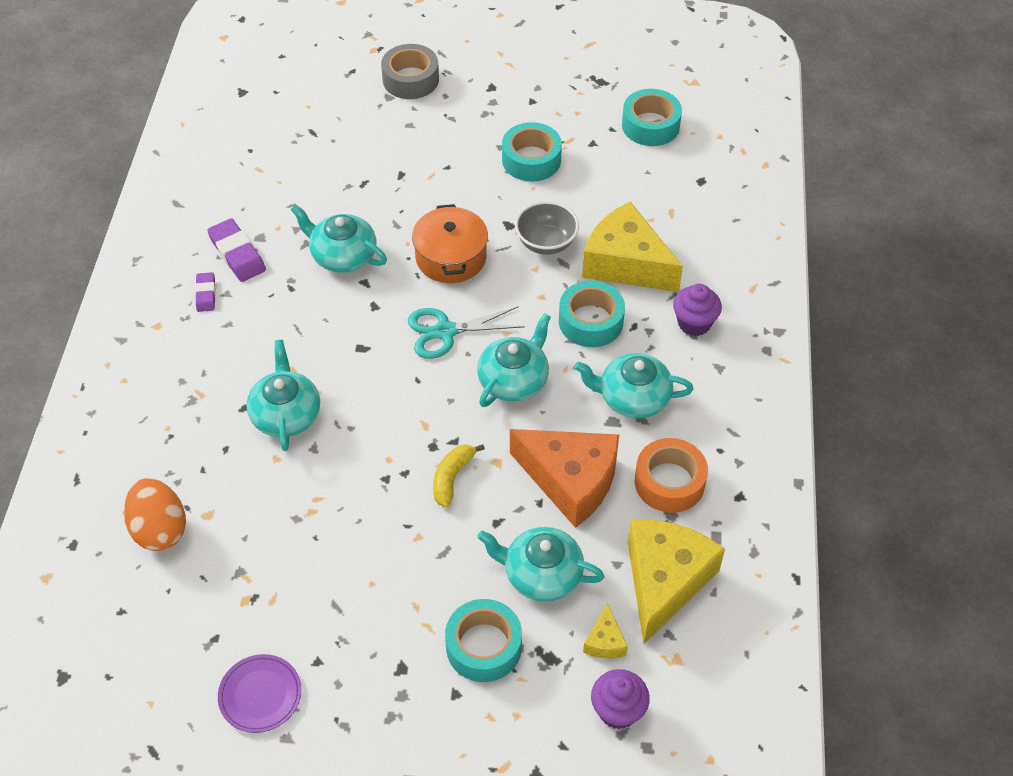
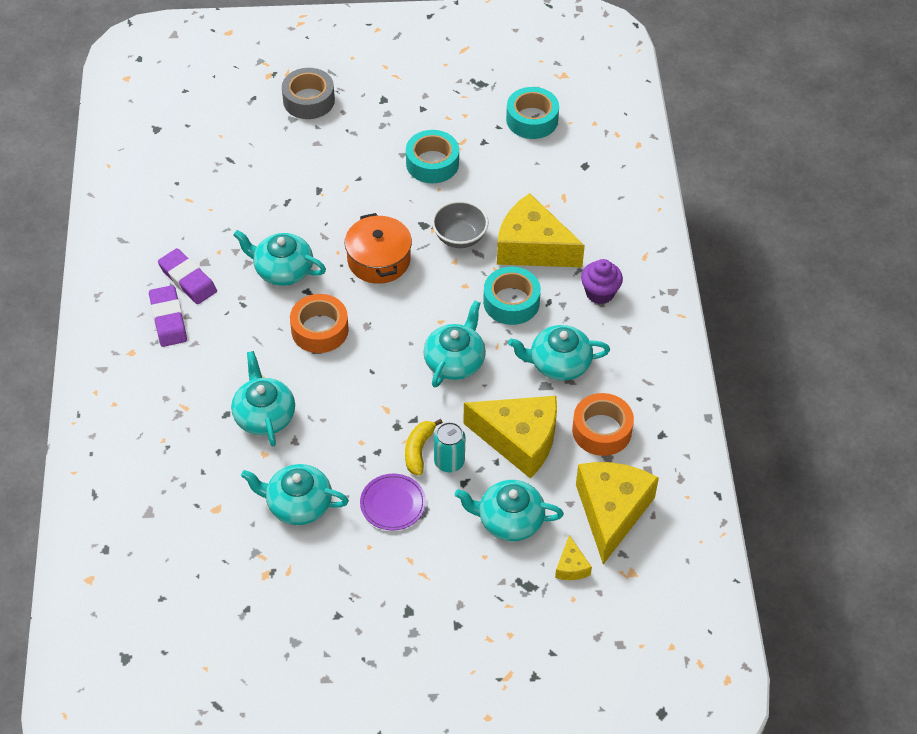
camera: 10 degrees left, 0 degrees up
(160, 529) = (178, 526): orange egg -> none
(206, 294) = (168, 319): purple eraser -> purple eraser, size x1.68
(260, 695) = (296, 648): purple plate -> purple plate (393, 504)
(301, 522) = (298, 504): none -> turquoise teapot
(369, 326) = (319, 330): none -> orange tape
(445, 331) = (387, 326): turquoise scissors -> none
(484, 495) = (449, 462): none -> turquoise can
(484, 646) = (473, 584): turquoise tape -> none
(570, 481) = (519, 440): orange cheese -> yellow cheese
(618, 710) = (591, 619): purple cupcake -> none

